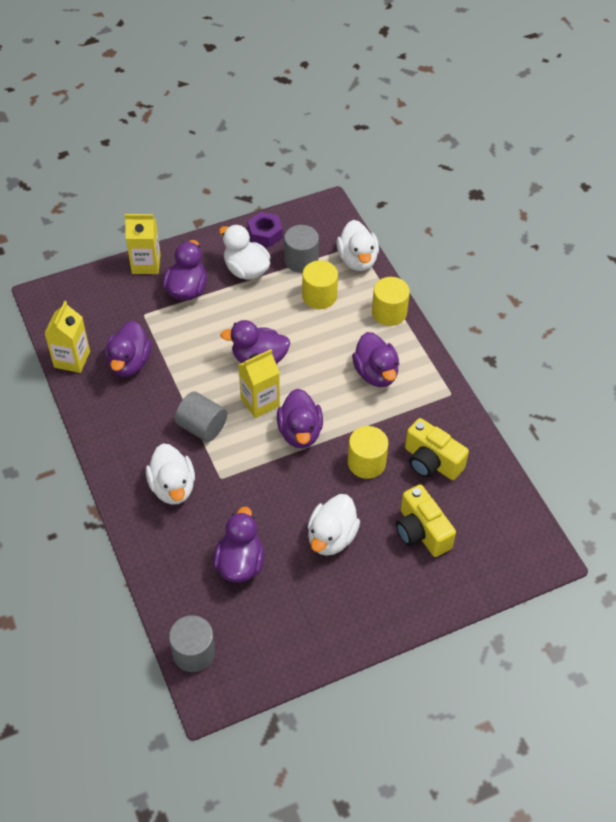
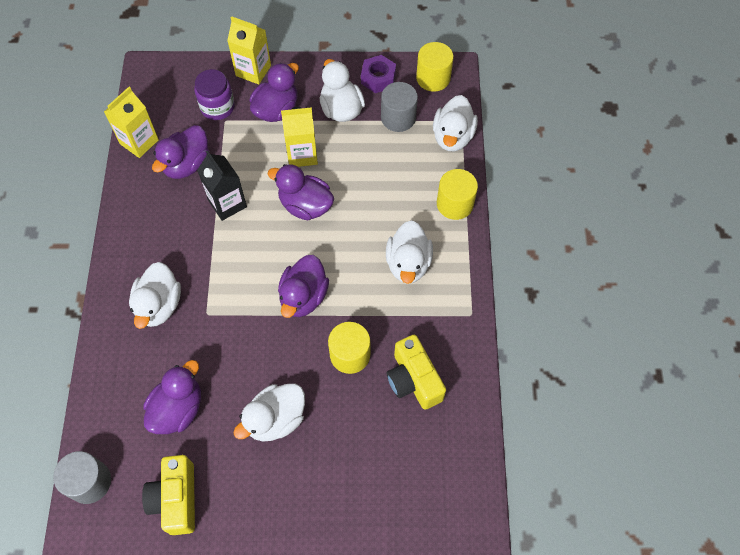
camera: 25 degrees right, 10 degrees up
(130, 305) = (217, 107): none -> purple jar
(186, 382) = (227, 203): none -> black carton
(202, 427) = (217, 255): grey cylinder -> none
(260, 402) = (283, 250): yellow carton -> yellow carton (302, 154)
(319, 296) = (396, 161): yellow cylinder -> yellow cylinder (433, 78)
(376, 373) = (408, 263): purple duck -> white duck
(421, 532) = (364, 451): yellow camera -> yellow camera (176, 499)

